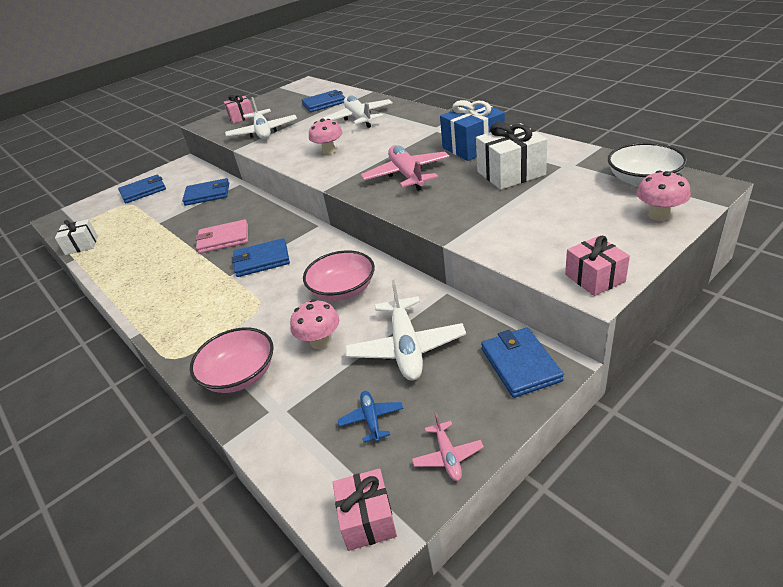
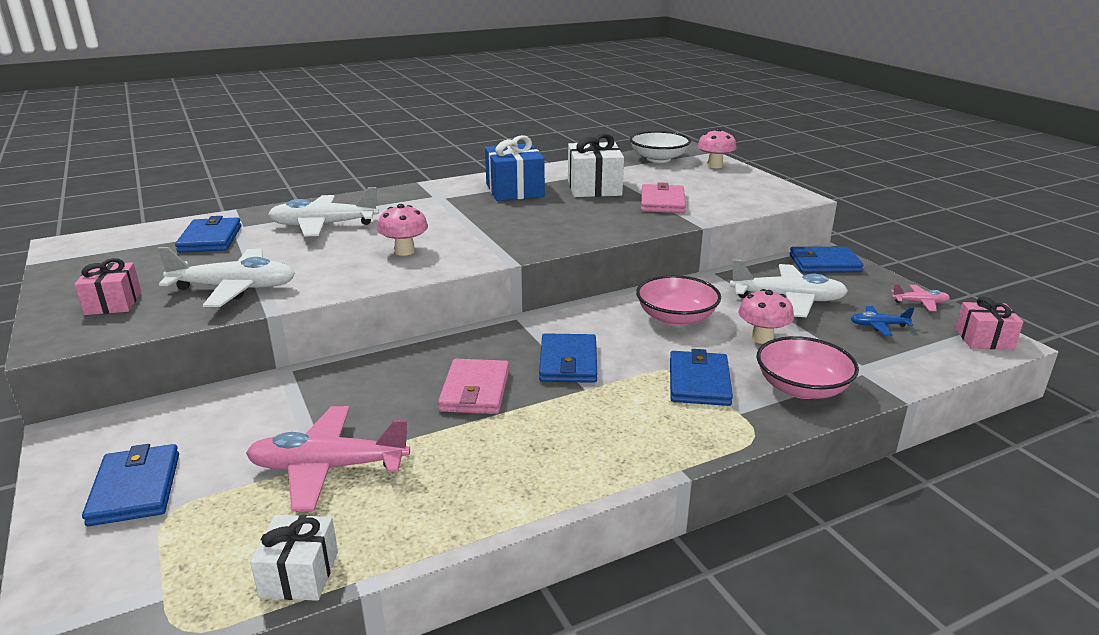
camera: 80 degrees left, 10 degrees down
(207, 194) = (285, 403): blue wallet -> blue wallet (699, 382)
(407, 175) = (539, 222): pink plane -> pink plane (328, 468)
(498, 212) = (662, 202): none -> pink wallet
(594, 278) = (784, 194): pink gift -> none

